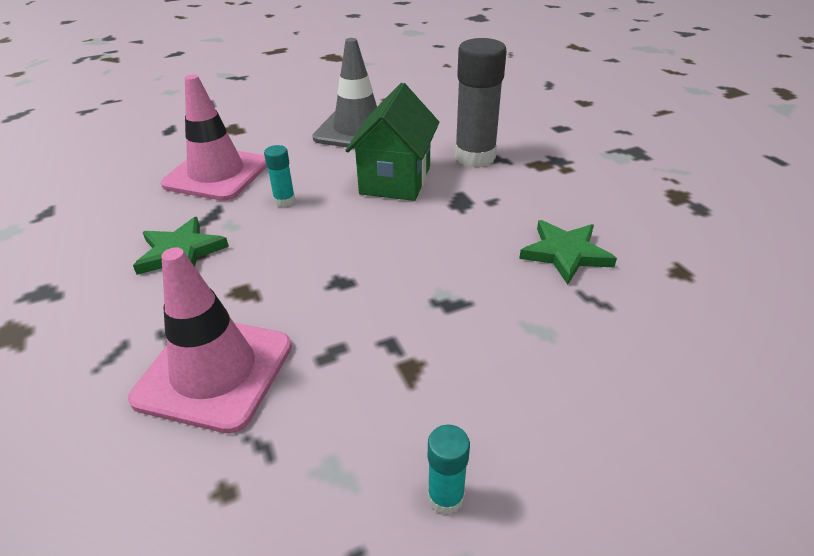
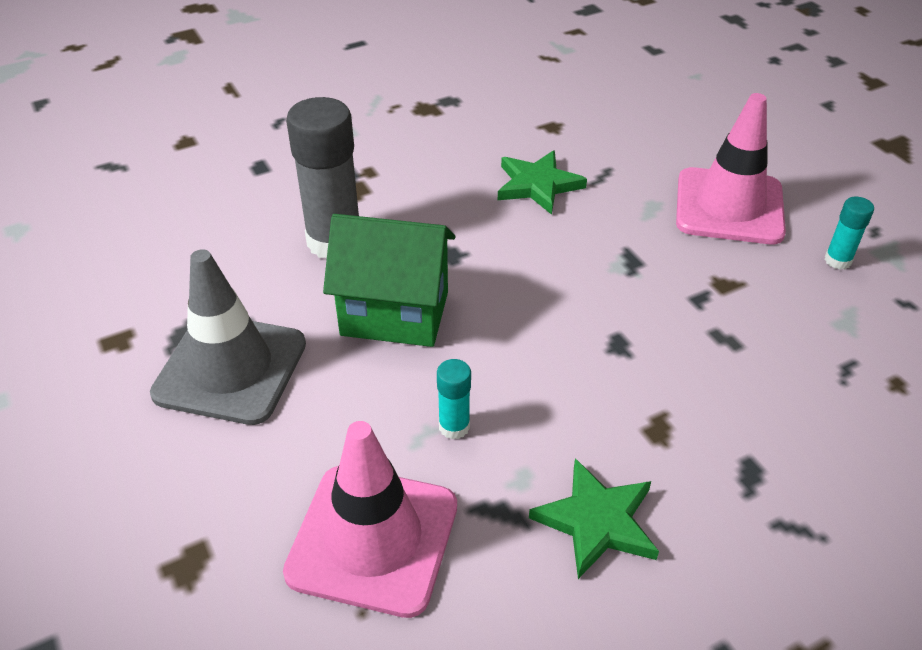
camera: 95 degrees left, 5 degrees up
(214, 372) = (784, 423): pink traffic cone -> pink traffic cone (729, 206)

